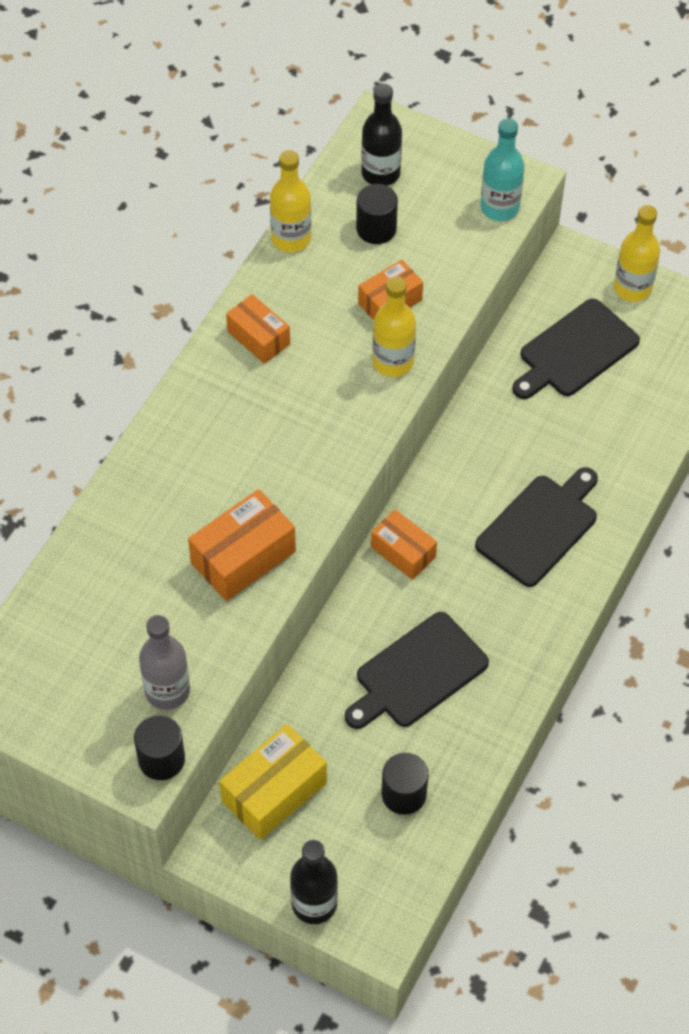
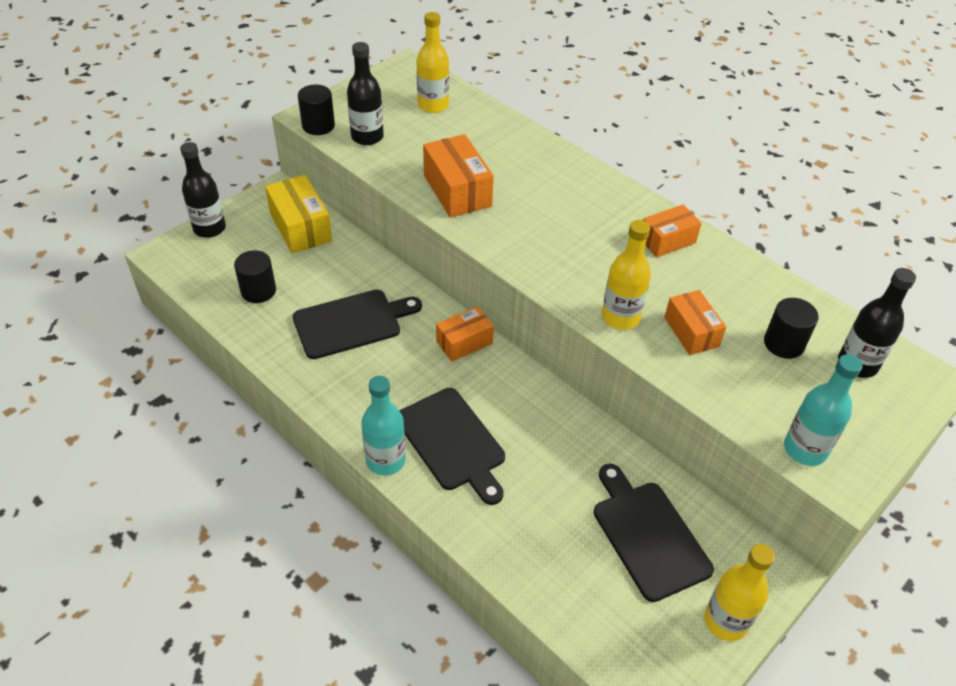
camera: 105 degrees right, 10 degrees down
(167, 691) = (367, 137): grey bottle -> black bottle
(291, 239) = (777, 283): yellow bottle -> yellow bottle (433, 105)
(417, 673) = (351, 323): black cutting board -> black cutting board turned 90 degrees clockwise
(585, 579) = (385, 460): none -> turquoise bottle

